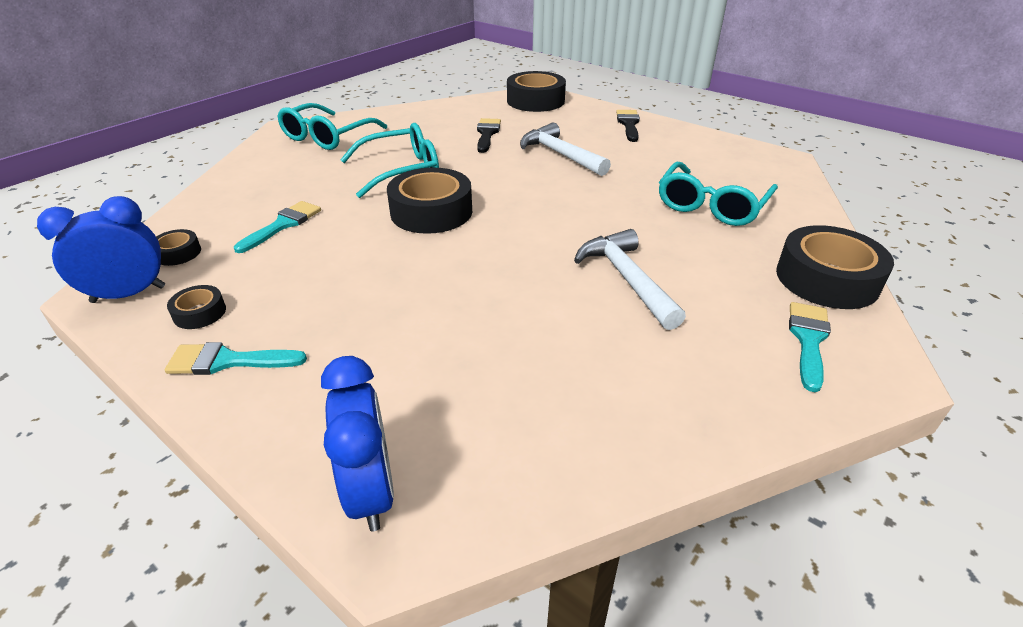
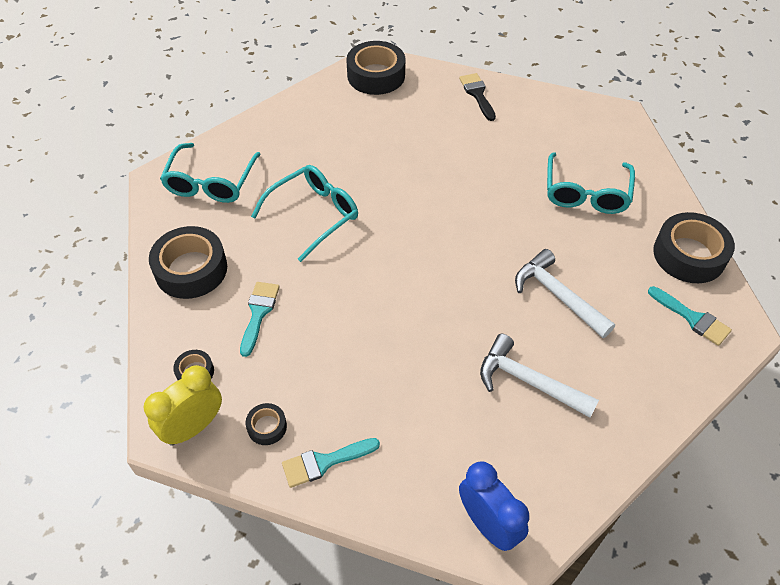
camera: 20 degrees left, 15 degrees up
(129, 294) = (194, 427): blue clock -> yellow clock
(431, 212) = (373, 262): black tape -> black tape (191, 269)
(487, 134) = (359, 140): black brush -> none
(560, 154) = (439, 155): white hammer -> white hammer (528, 381)
(808, 339) = (692, 318): turquoise brush -> turquoise brush turned 135 degrees clockwise

